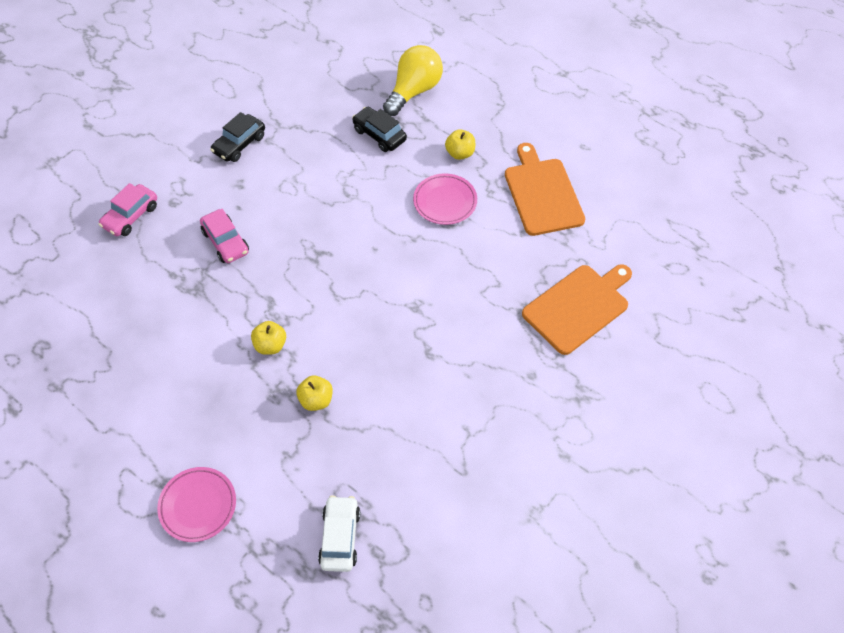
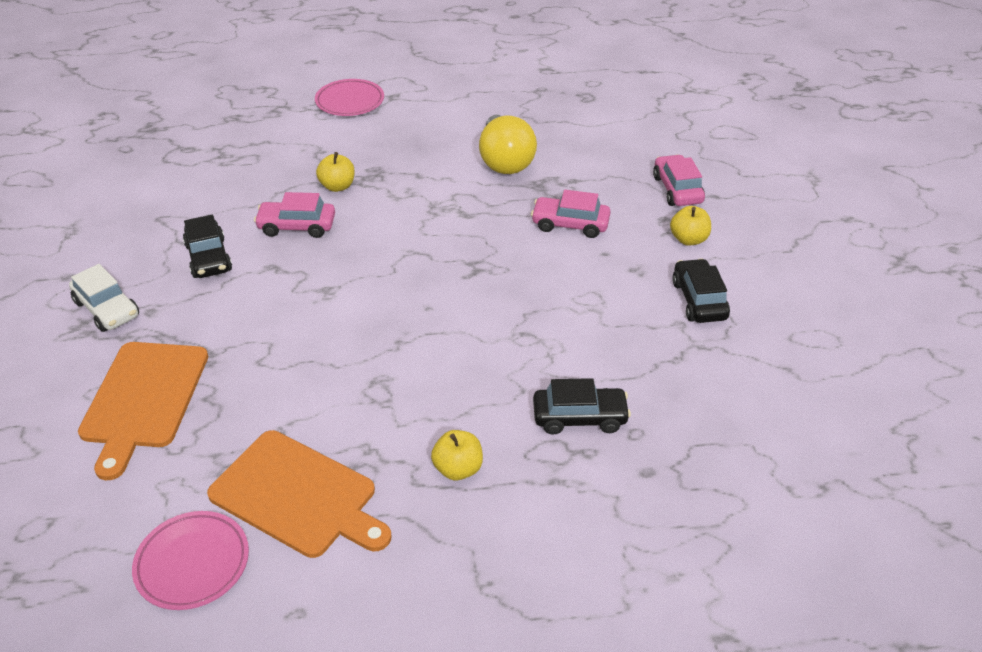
camera: 135 degrees right, 15 degrees down
(270, 345) = (422, 191): yellow apple -> yellow apple (688, 239)
(340, 537) = (226, 140): white car -> white car (107, 309)
(381, 380) = (297, 226): none -> pink car
(414, 91) = (620, 507): yellow light bulb -> yellow light bulb (505, 161)
(445, 202) = (409, 400): pink plate -> pink plate (192, 563)
(461, 396) = (209, 258): none -> black car

